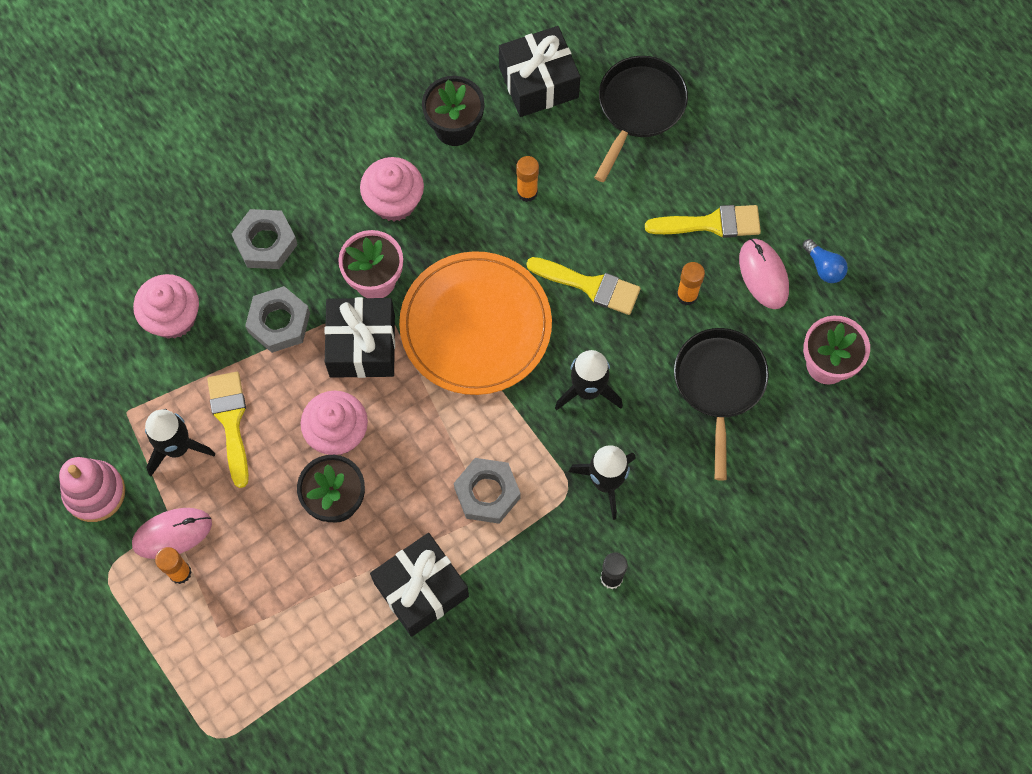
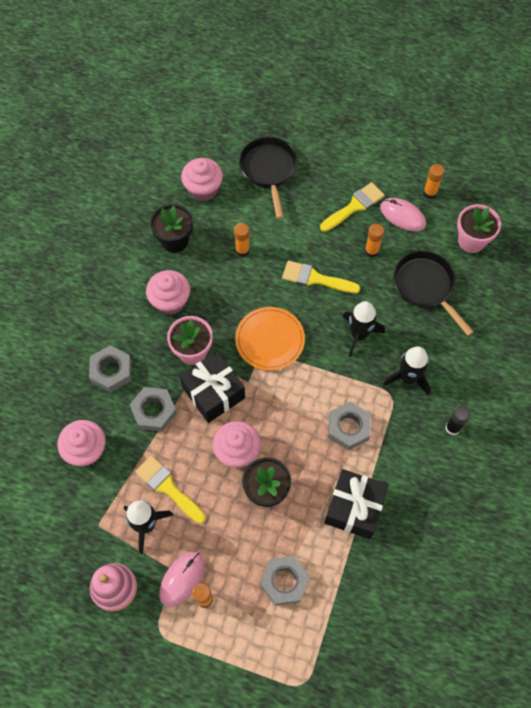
camera: 35 degrees left, 5 degrees down
(280, 615) = (284, 581): none -> grey nut
(475, 325) = (270, 340): orange plate -> orange plate, size x0.67
(538, 82) = (203, 189): black gift -> pink cupcake
(589, 285) = (316, 278): yellow brush -> yellow brush turned 150 degrees counterclockwise
(824, 267) = (430, 193): blue light bulb -> orange glue stick

